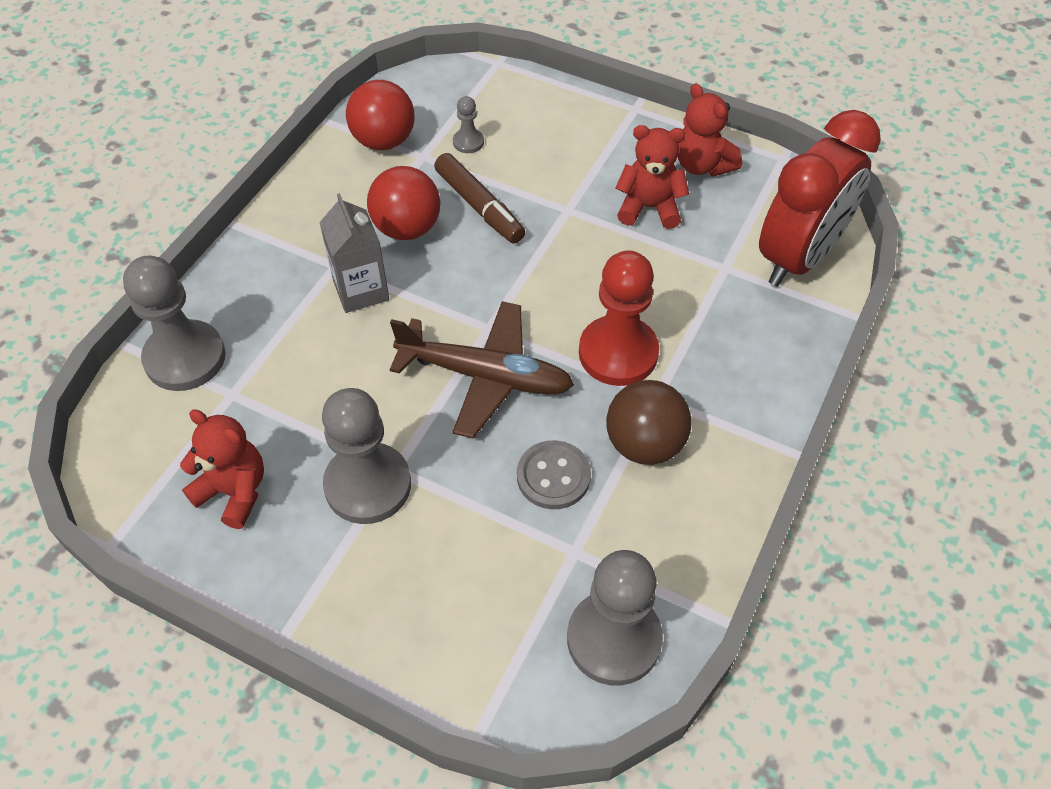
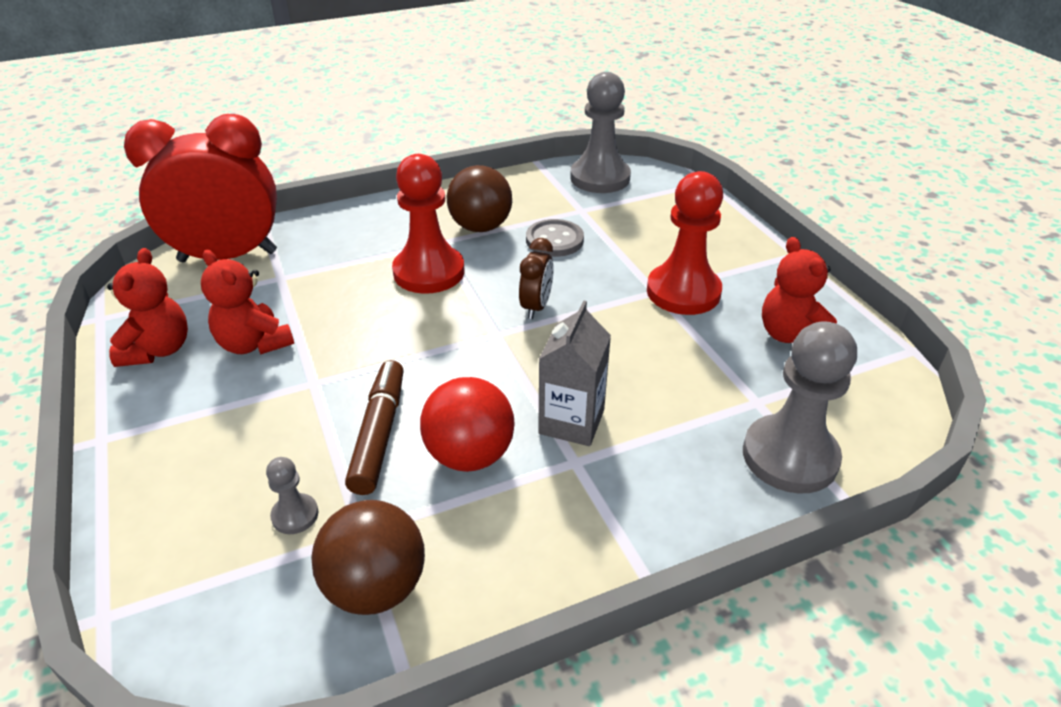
camera: 140 degrees left, 15 degrees down
(368, 485) = (683, 292): grey pawn -> red pawn
(384, 141) = (376, 587): red ball -> brown ball
(485, 376) = (536, 307): brown plane -> brown clock

